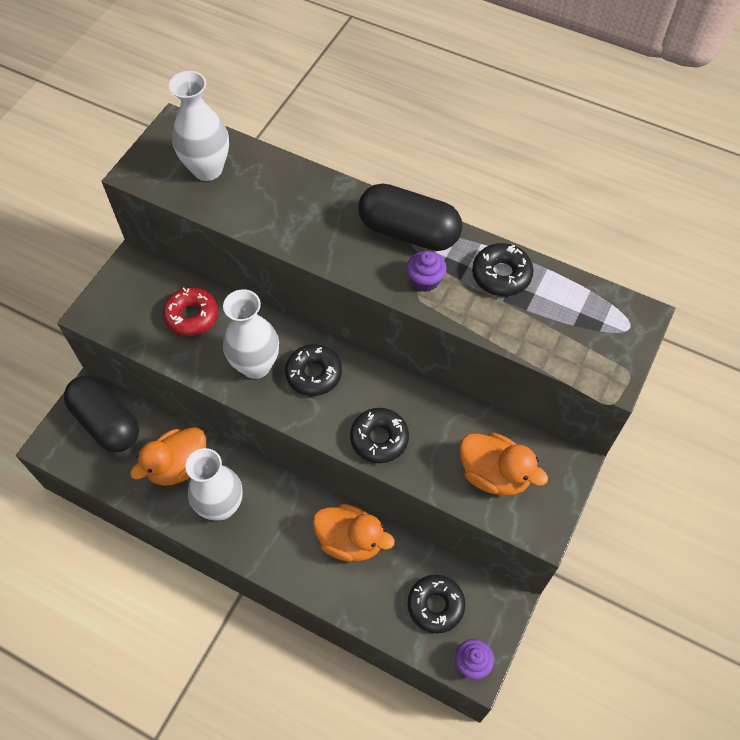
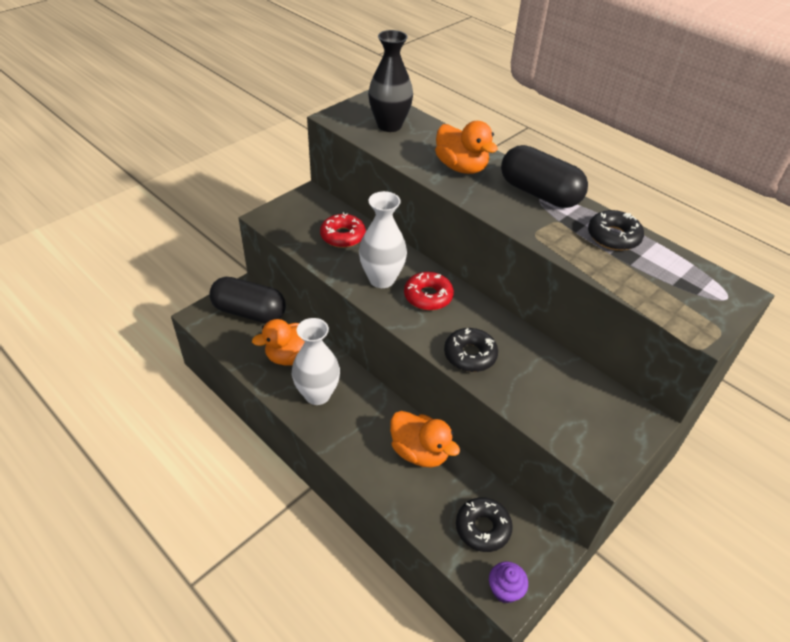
camera: 15 degrees right, 15 degrees down
(106, 422) = (249, 312): black capsule -> black capsule turned 45 degrees counterclockwise
(207, 169) = (389, 125): white vase -> black vase
(314, 374) = (428, 296): black donut -> red donut
(425, 280) = (544, 225): purple cupcake -> none
(494, 474) = (568, 409): orange duck -> orange duck (461, 167)

